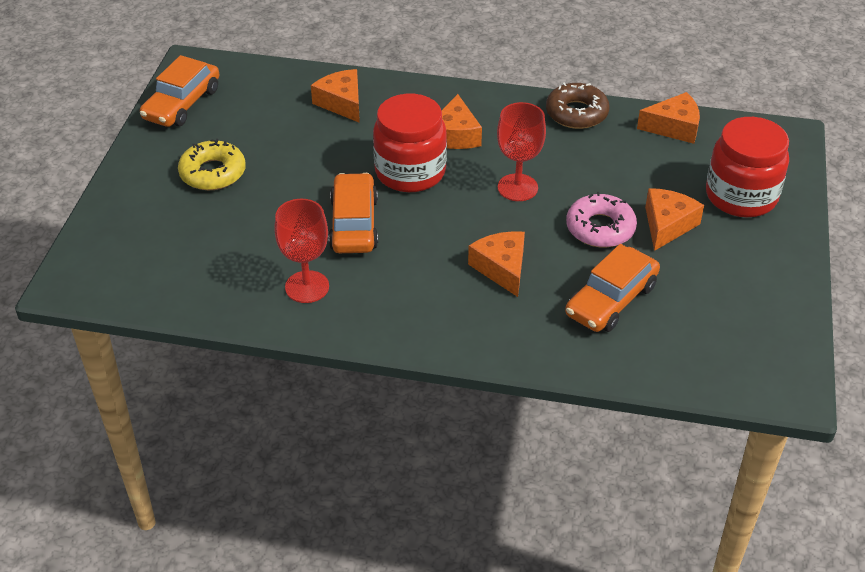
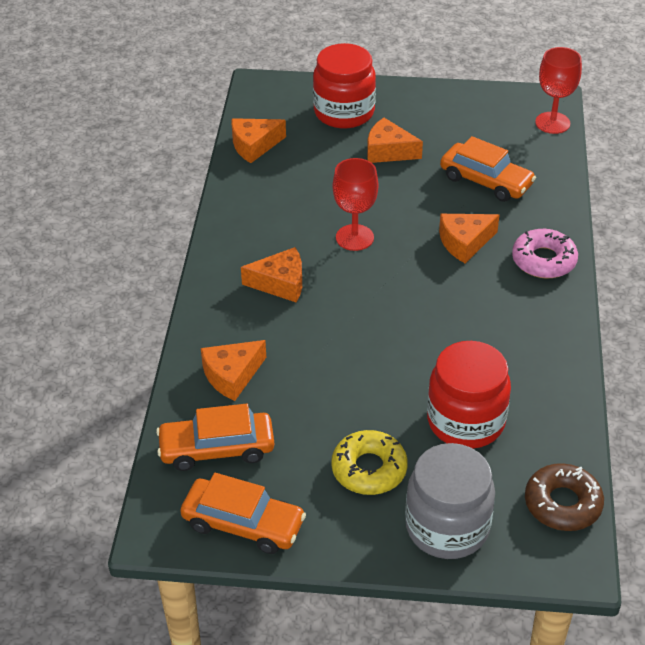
camera: 95 degrees left, 0 degrees up
(135, 212) = (447, 527): none -> grey jar
(307, 287) = (523, 366): red goblet -> red goblet (552, 123)
(354, 224) = (428, 343): orange car -> orange car (217, 448)
(410, 172) = (343, 311): red jar -> red jar (465, 421)
(576, 113) = (237, 203): brown donut -> brown donut (562, 504)
(600, 228) = (400, 187): pink donut -> pink donut (543, 260)
(674, 127) = (254, 145): orange cheese -> orange cheese turned 105 degrees counterclockwise

